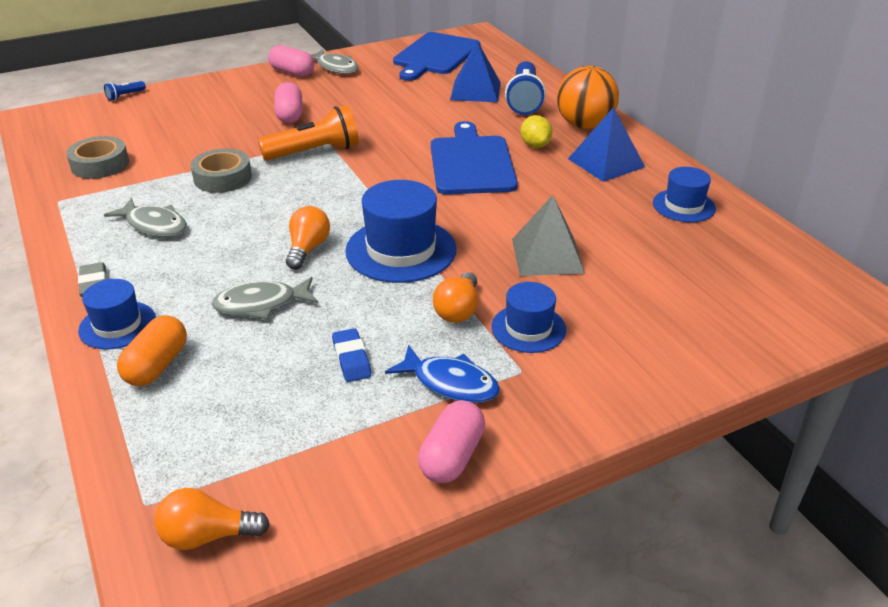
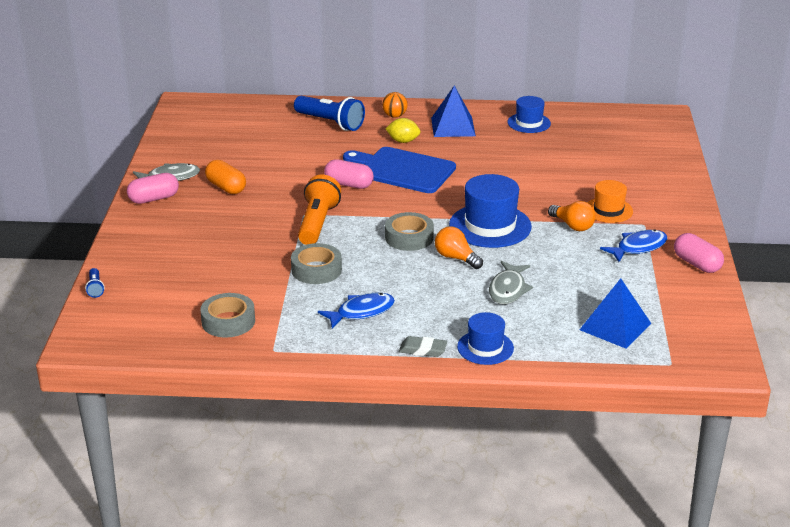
camera: 60 degrees left, 5 degrees down
(154, 225) = (361, 312): grey fish -> blue fish
(157, 365) = (544, 339): orange capsule -> orange capsule (226, 187)
(207, 536) = (707, 348): orange light bulb -> none
(289, 115) = (238, 219): pink capsule -> pink capsule (349, 184)
(329, 208) = (409, 237): none -> grey tape
(351, 359) = (592, 272): blue eraser -> none
(435, 56) = (205, 131): blue cutting board -> none
(475, 91) = (292, 135): blue pyramid -> blue pyramid (615, 326)
(528, 328) = (608, 210): blue hat -> orange hat
(547, 256) = (542, 181): grey pyramid -> none
(584, 125) = (394, 116): orange ball -> orange ball, size x0.52

